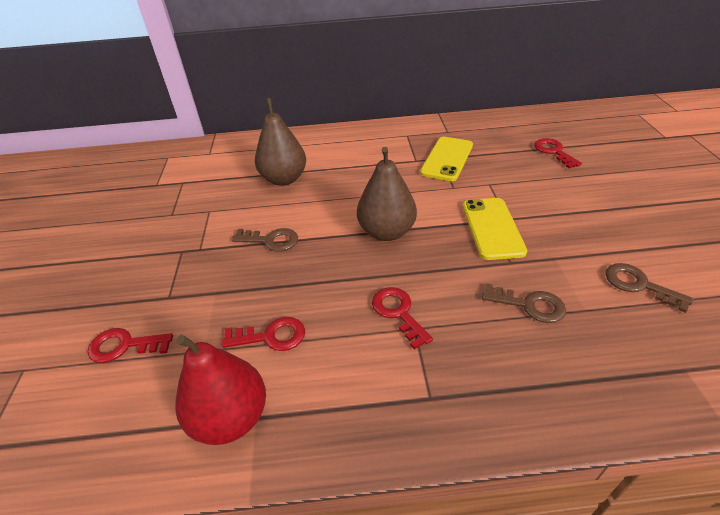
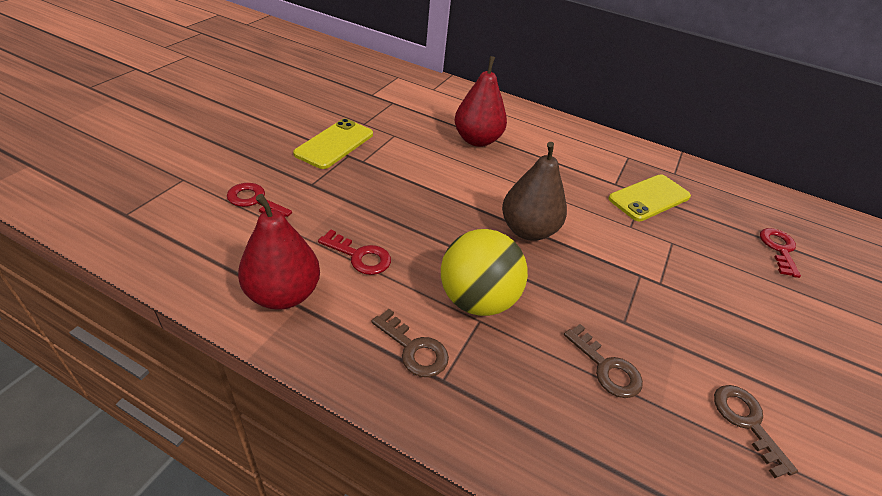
camera: 25 degrees right, 0 degrees up
(271, 240) = (423, 184): brown key -> brown key (414, 349)
(284, 179) = (477, 140): brown pear -> red pear
(398, 312) = (477, 300): red key -> yellow ball
(492, 228) = (635, 282): yellow phone -> yellow phone (334, 144)

